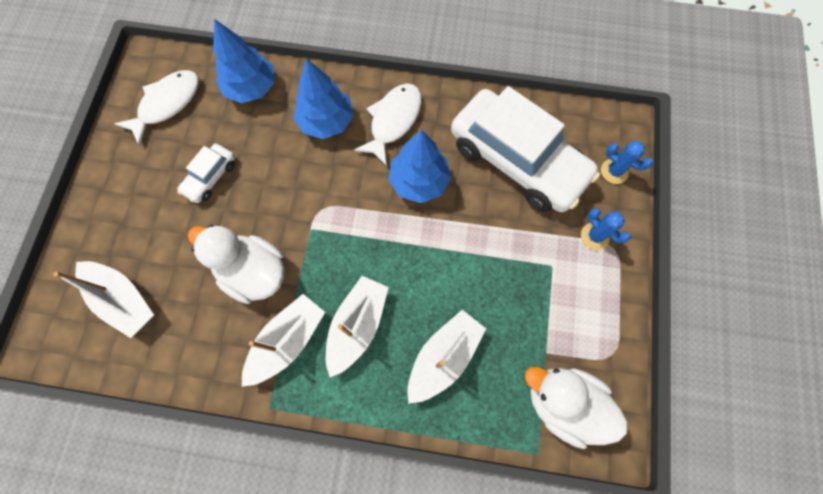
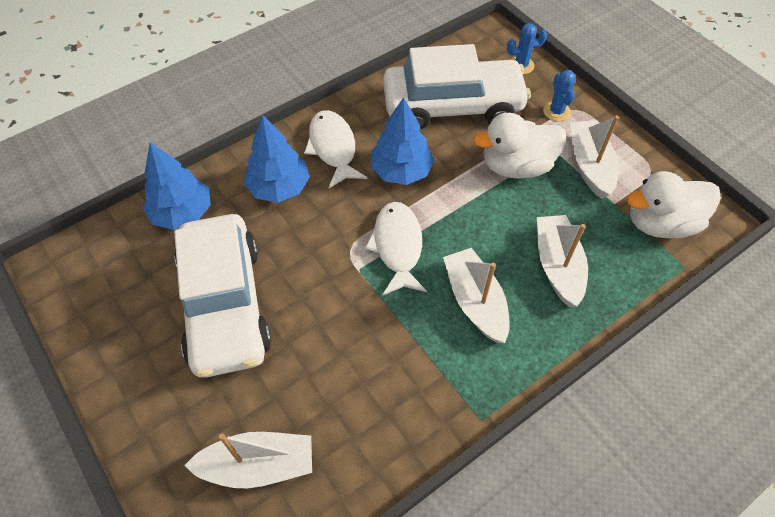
camera: 45 degrees left, 15 degrees down
(167, 104) = (113, 284): white fish -> white fish (397, 246)
(210, 177) = (225, 304): white car -> white car, size x2.30
(254, 272) = (350, 339): white duck -> white duck (516, 166)
(287, 341) = (437, 361): white boat -> white boat (589, 165)
(594, 236) = (556, 111): blue cactus -> blue cactus turned 75 degrees clockwise

